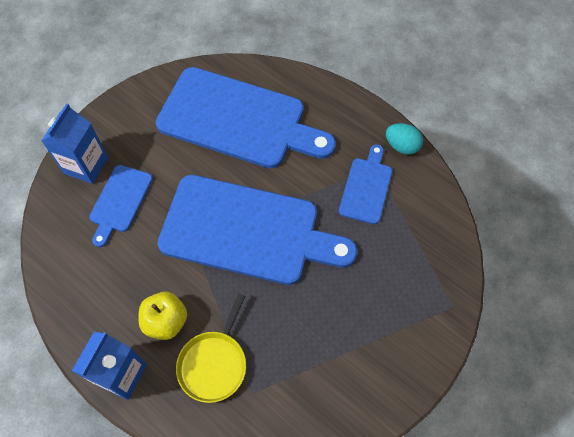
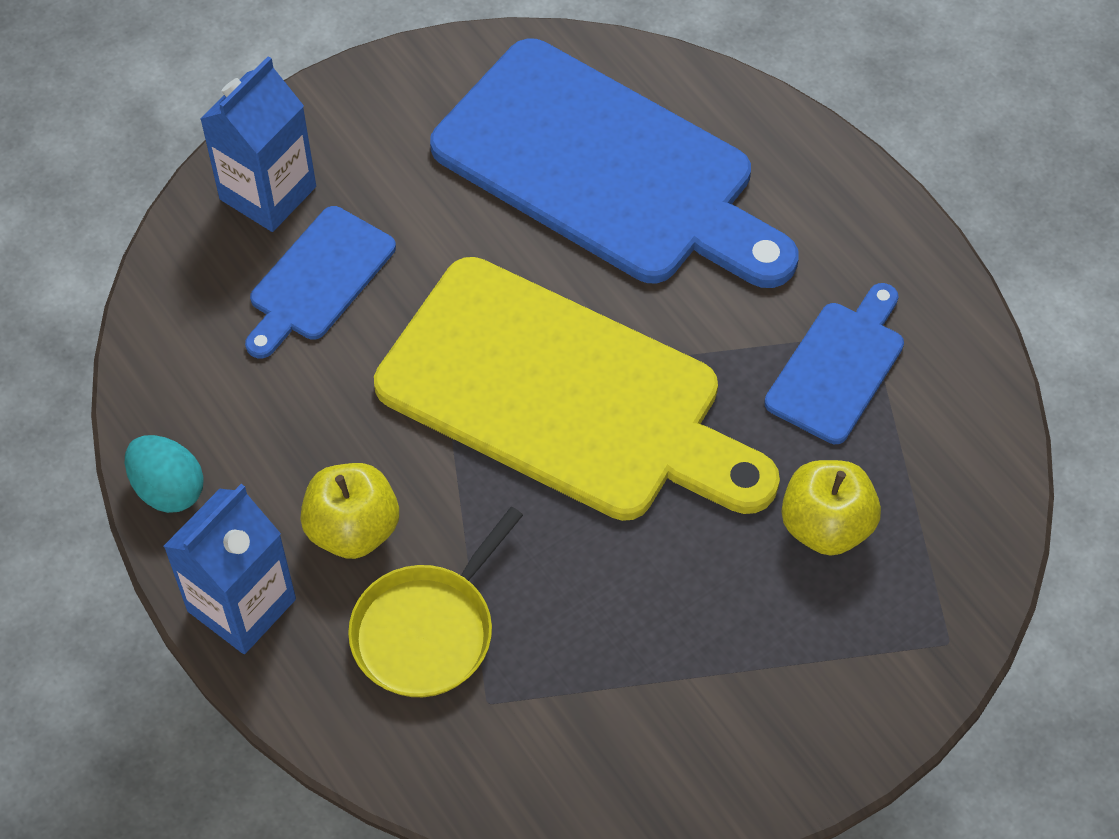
camera: 15 degrees right, 5 degrees down
(247, 231) = (562, 396): blue cutting board -> yellow cutting board
(382, 264) = (826, 526): none -> yellow apple
(401, 146) = (941, 300): turquoise egg -> turquoise egg (168, 489)

